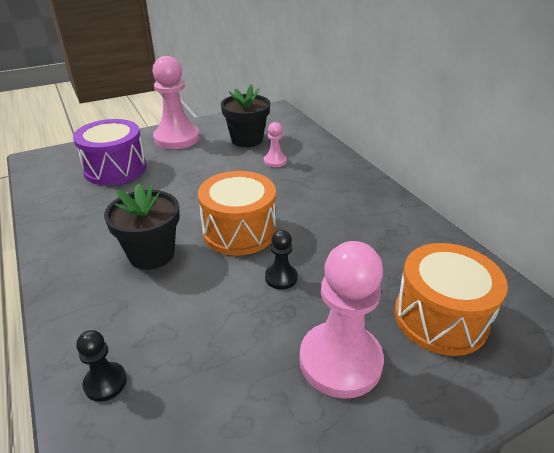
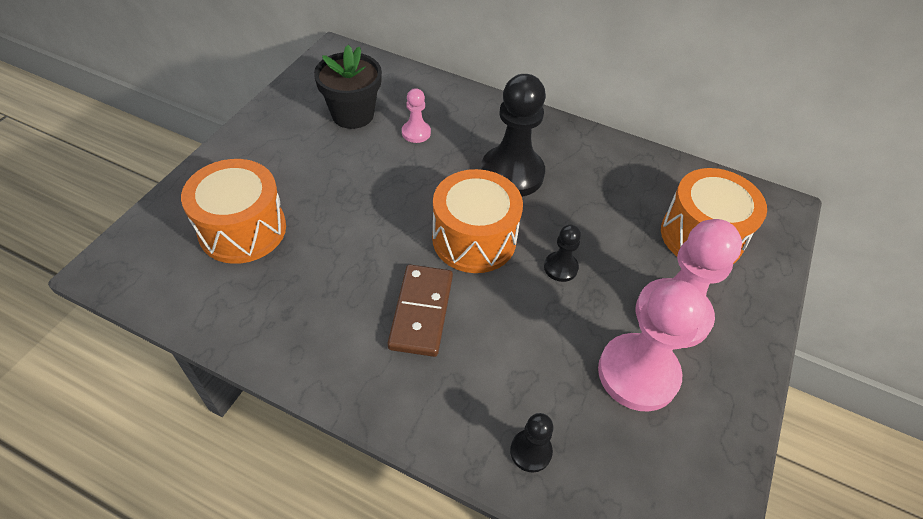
camera: 40 degrees left, 15 degrees up
(115, 169) = (242, 229): purple drum -> orange drum
(151, 254) = (421, 312): black flower pot -> brown domino
(177, 138) = (265, 149): pink pawn -> pink pawn (638, 373)
(314, 206) = (512, 173): none -> black pawn

